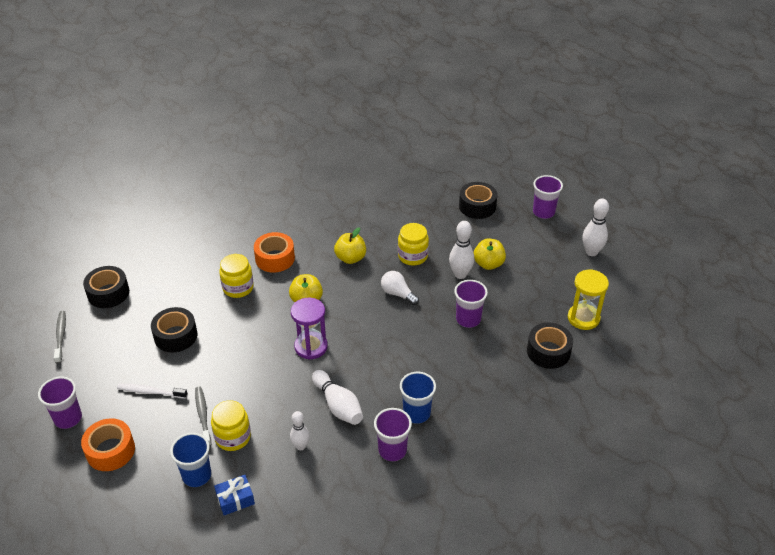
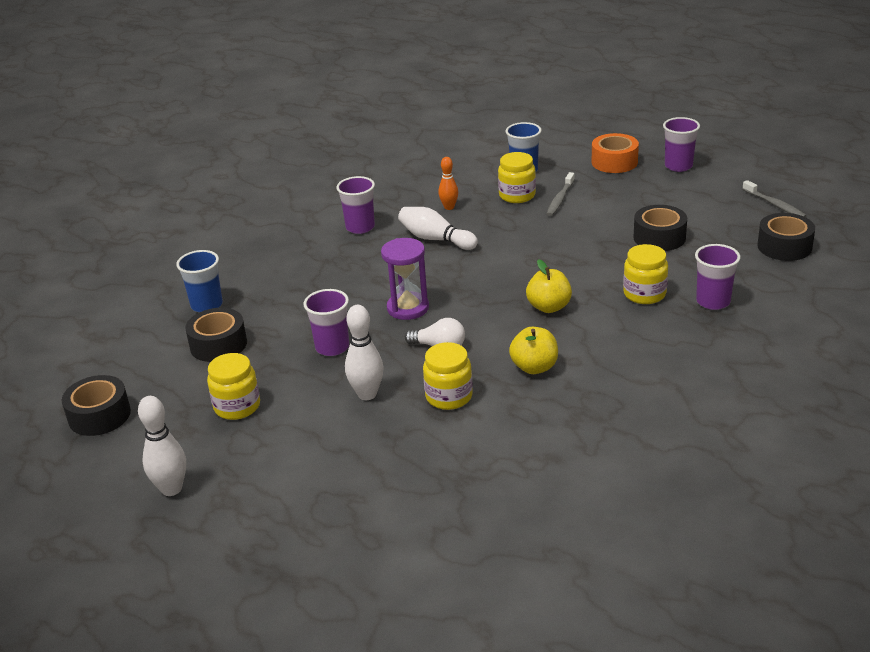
camera: 160 degrees right, 10 degrees down
(150, 392) = (628, 198): white toothbrush -> none
(203, 415) = (560, 199): grey toothbrush -> grey toothbrush turned 60 degrees clockwise
(235, 499) = (477, 169): blue gift -> none
(275, 258) = (635, 336): orange tape -> none
(300, 446) = (449, 207): white bowling pin -> orange bowling pin
(311, 347) = (503, 270): purple hourglass -> purple hourglass (408, 308)
(416, 413) = (351, 255): blue cup -> blue cup (207, 305)
(477, 206) = (388, 507): black tape -> black tape (99, 415)
(488, 264) = (332, 420): yellow apple -> none
(543, 212) = (266, 534): purple cup -> purple cup (713, 301)
(544, 293) = (237, 406): none -> yellow jar
(583, 318) = (176, 393): yellow hourglass -> none

